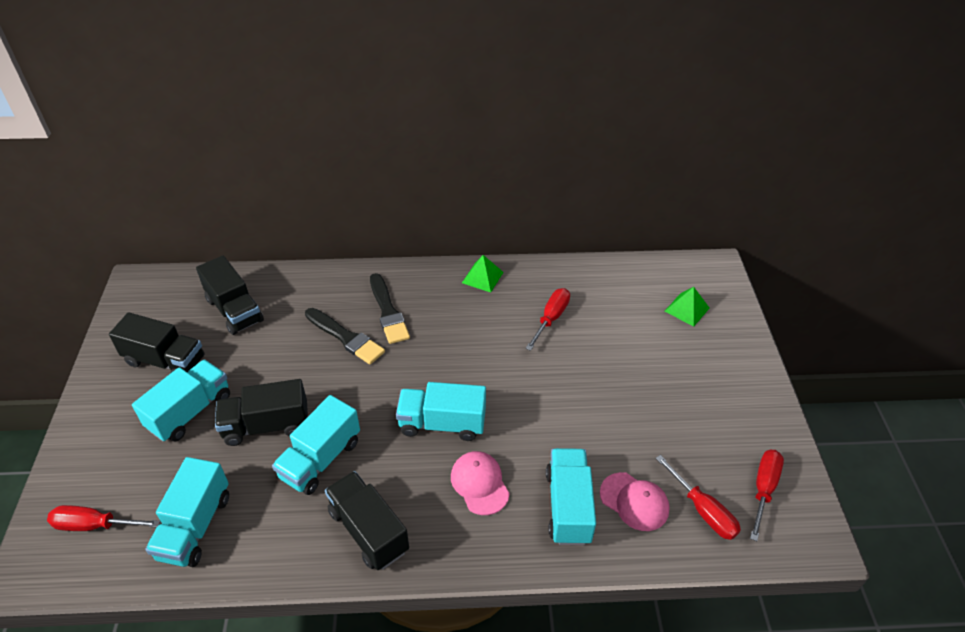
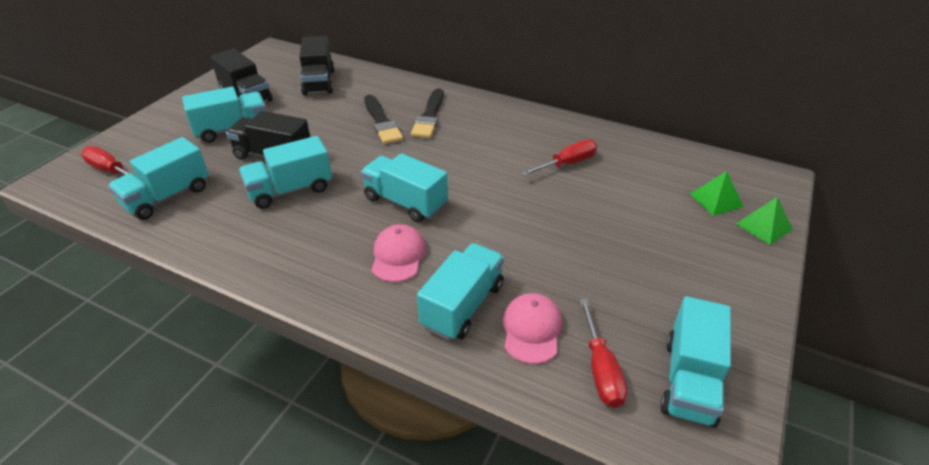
camera: 30 degrees right, 5 degrees down
(368, 530) = (280, 250): black truck -> none
(482, 277) = (529, 118): green pyramid -> green pyramid (764, 226)
(634, 501) = (532, 330): pink cap -> pink cap turned 150 degrees counterclockwise
(763, 488) = (689, 380): red screwdriver -> turquoise truck

